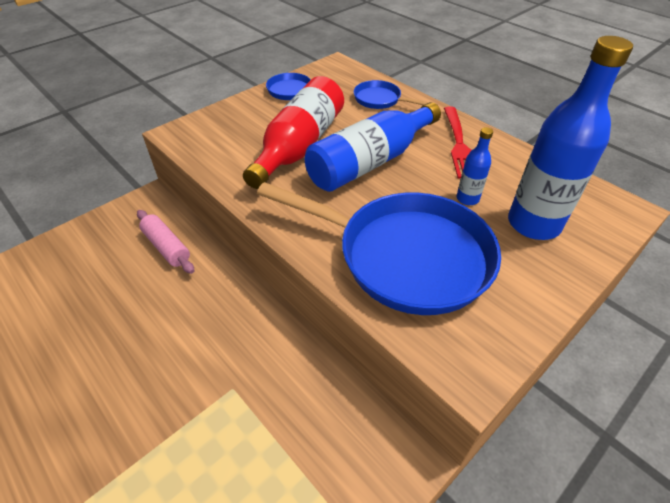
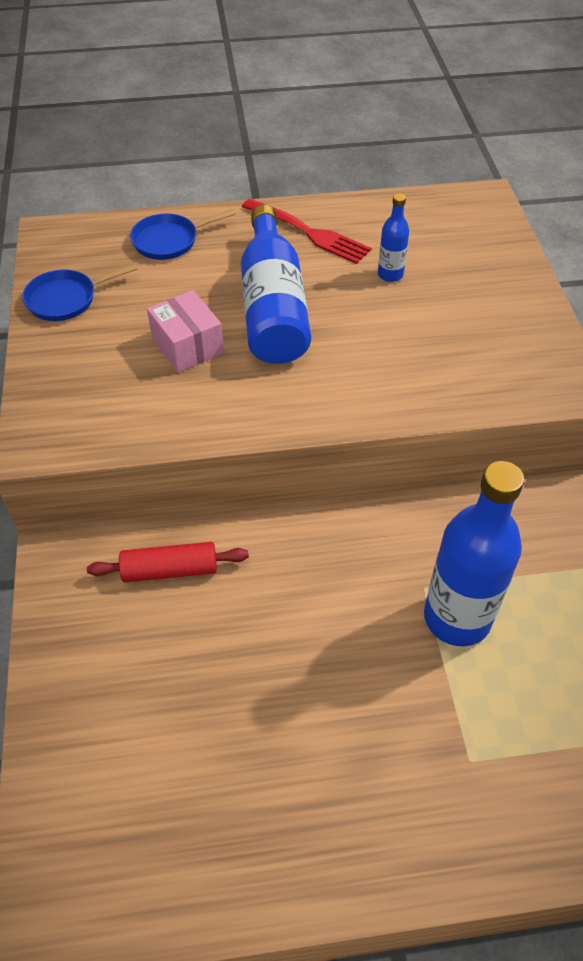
camera: 55 degrees left, 5 degrees up
(167, 247) = (170, 570): pink rolling pin -> red rolling pin
(299, 146) = (187, 346): red bottle -> pink box
(404, 256) = (426, 356): blue pan -> none
(533, 224) = (456, 257): blue bottle -> blue bottle (457, 618)

